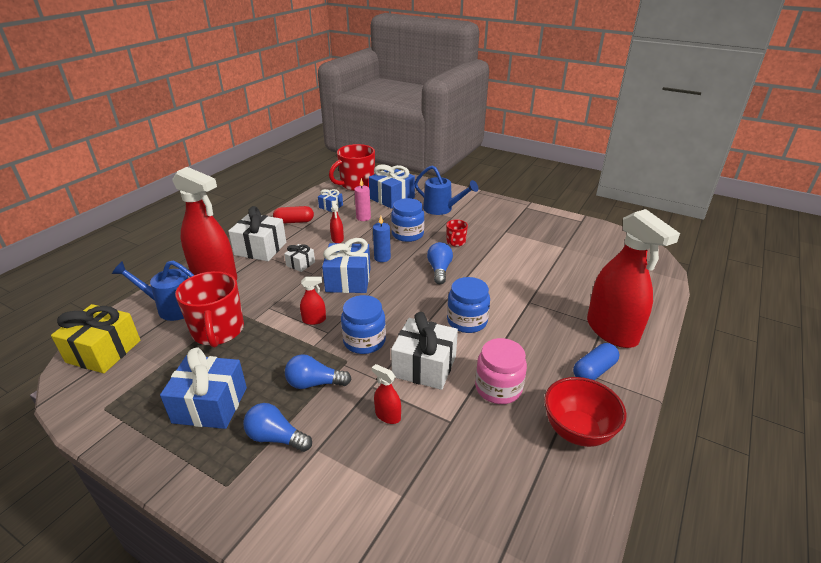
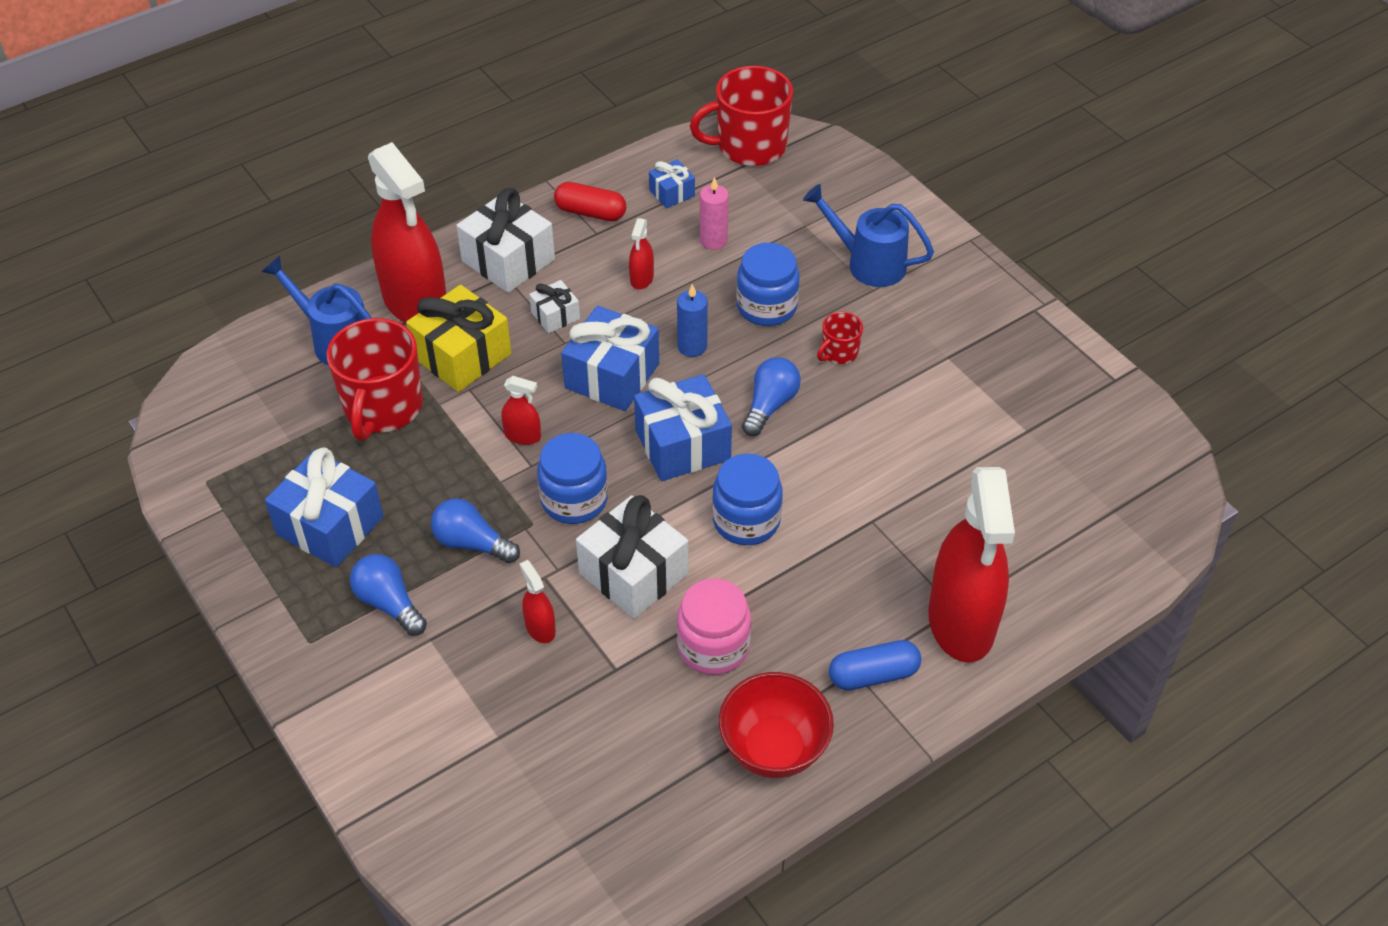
camera: 25 degrees right, 15 degrees up
(104, 351) = (227, 389): yellow gift -> yellow gift (462, 356)
(392, 198) = (794, 205): blue gift -> blue gift (682, 445)
(441, 209) = (868, 263): blue watering can -> blue watering can turned 150 degrees clockwise

